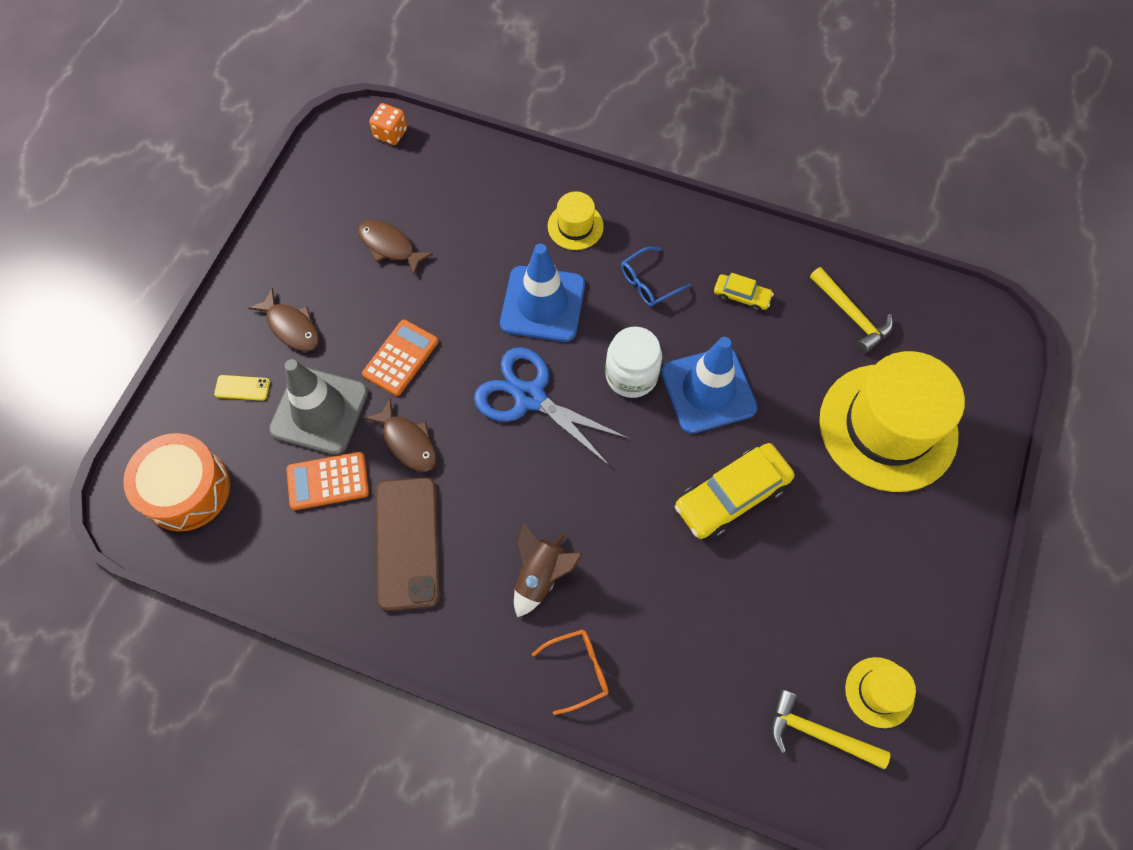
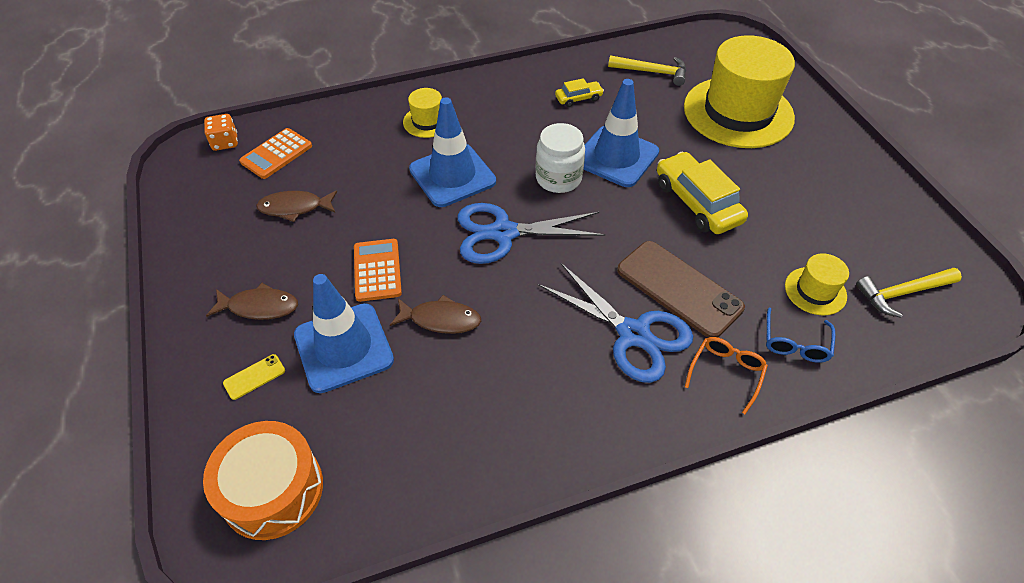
camera: 40 degrees left, 15 degrees down
(319, 411) = (343, 347): grey traffic cone -> blue traffic cone
(328, 481) = (401, 390): orange calculator -> orange calculator (276, 154)
(407, 543) = (513, 386): brown phone -> brown phone (679, 288)
(540, 576) = (633, 334): brown rocket -> blue scissors
(648, 283) = (512, 124): blue glasses -> blue glasses (795, 343)
(731, 496) = (697, 202): yellow car -> yellow car turned 135 degrees clockwise
(879, 692) = (902, 245): yellow hat -> yellow hat (815, 291)

